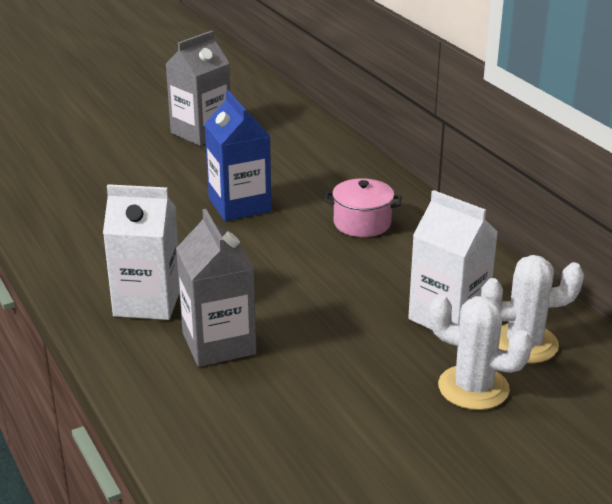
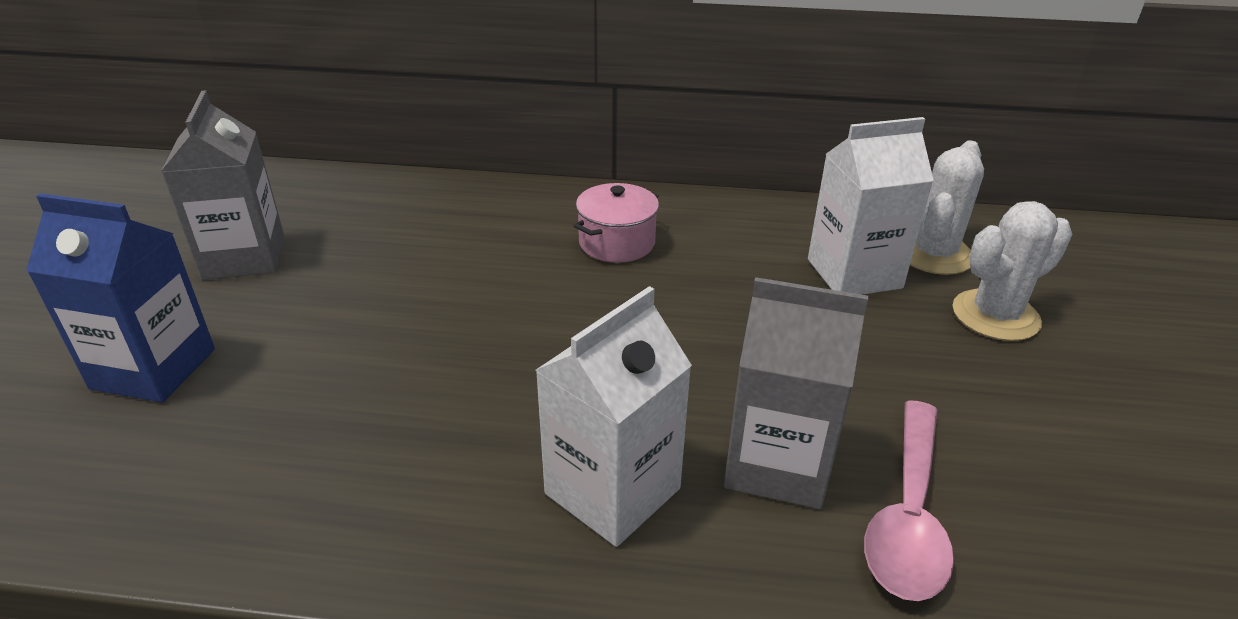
camera: 55 degrees left, 5 degrees up
(223, 396) = (908, 514): none -> pink spoon
(239, 205) = (466, 305): blue carton -> blue carton (154, 369)

